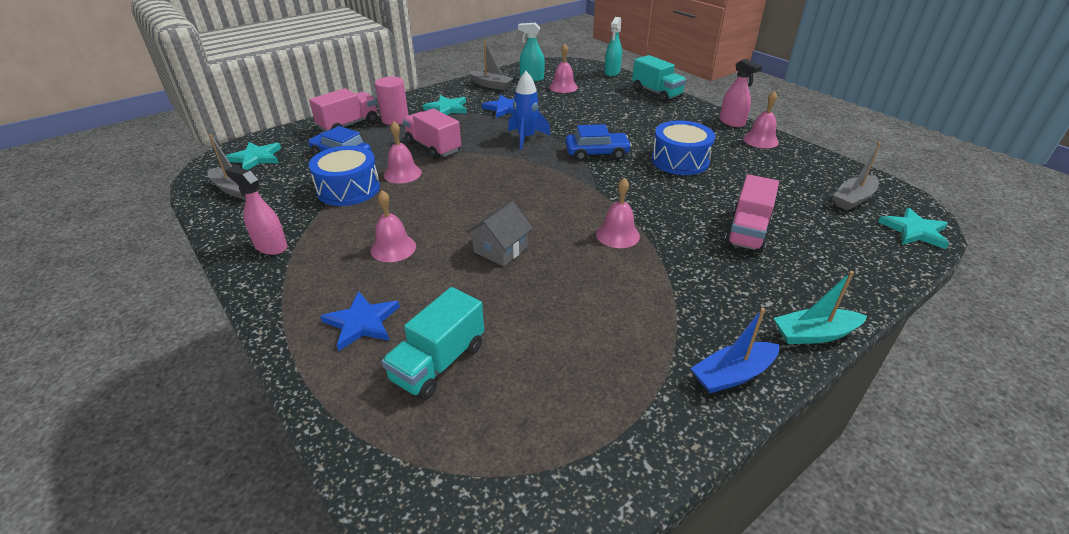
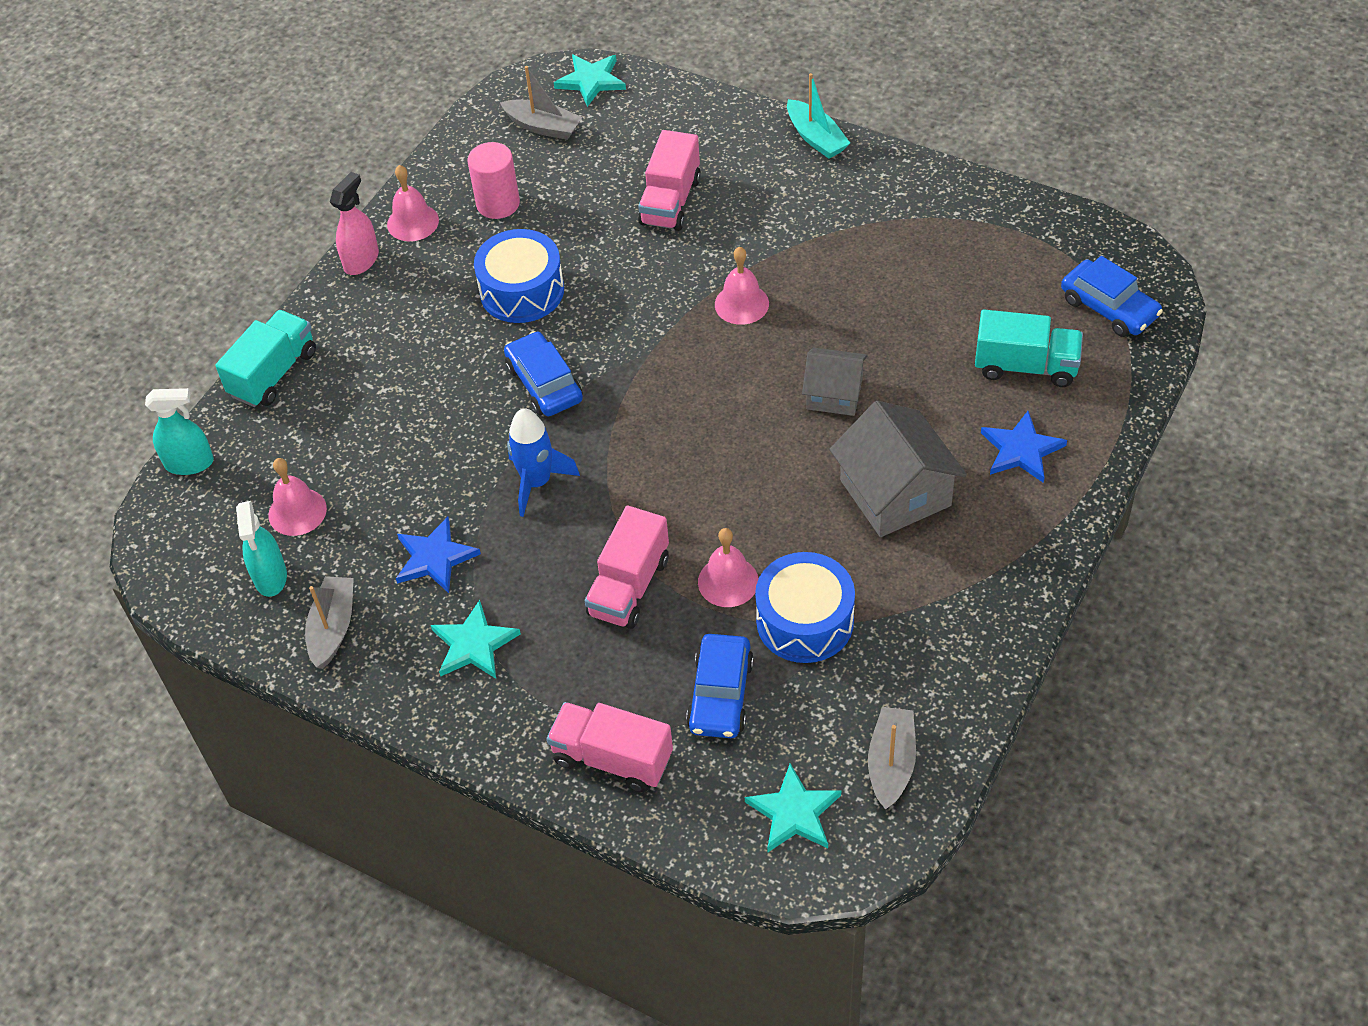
camera: 110 degrees left, 15 degrees up
(271, 246) = (972, 617): pink spray bottle -> none
(393, 248) = (895, 493): pink bell -> grey house
(395, 119) = (556, 699): pink cylinder -> pink cylinder (498, 204)
(456, 467) = (1109, 307): none -> blue car
(732, 375) = (902, 179): blue boat -> none
(747, 232) = (670, 201): pink truck -> pink truck turned 105 degrees clockwise

